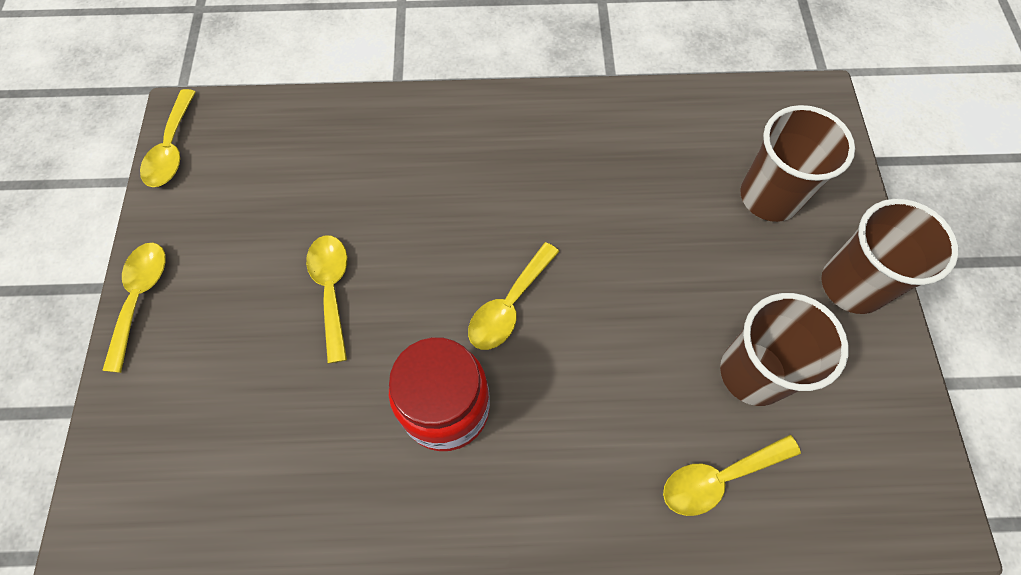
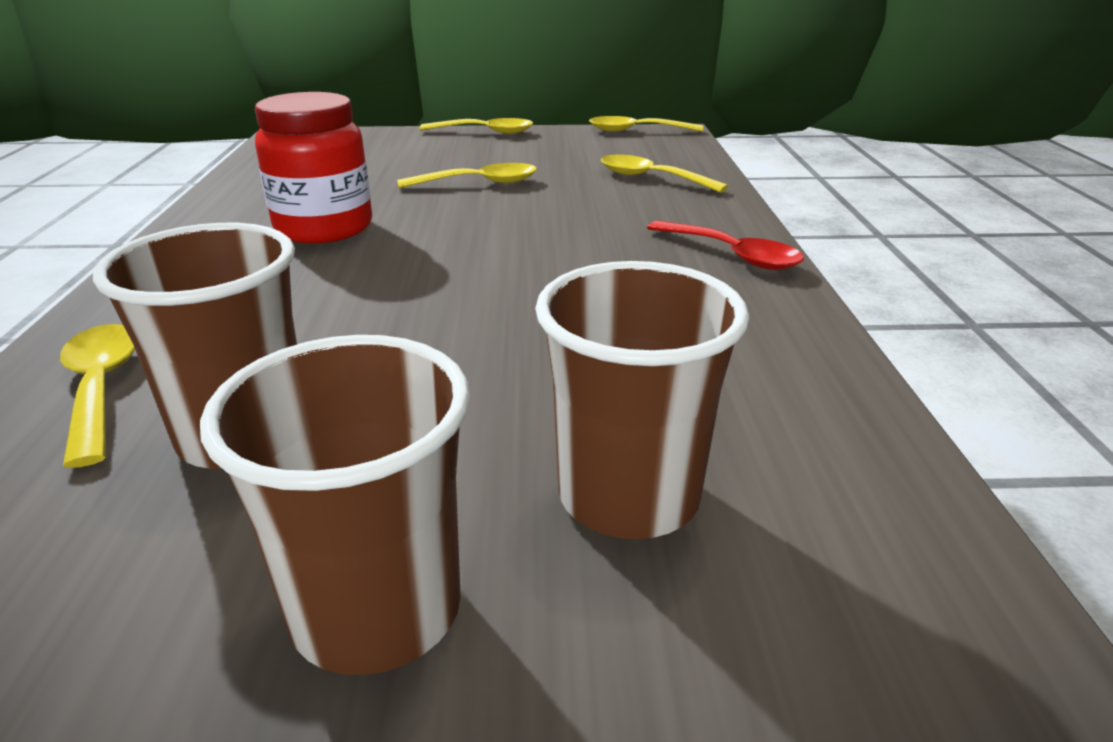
camera: 90 degrees right, 35 degrees down
(507, 119) = (731, 255): none -> red spoon
(509, 305) = (438, 256): yellow spoon -> yellow spoon (651, 178)

